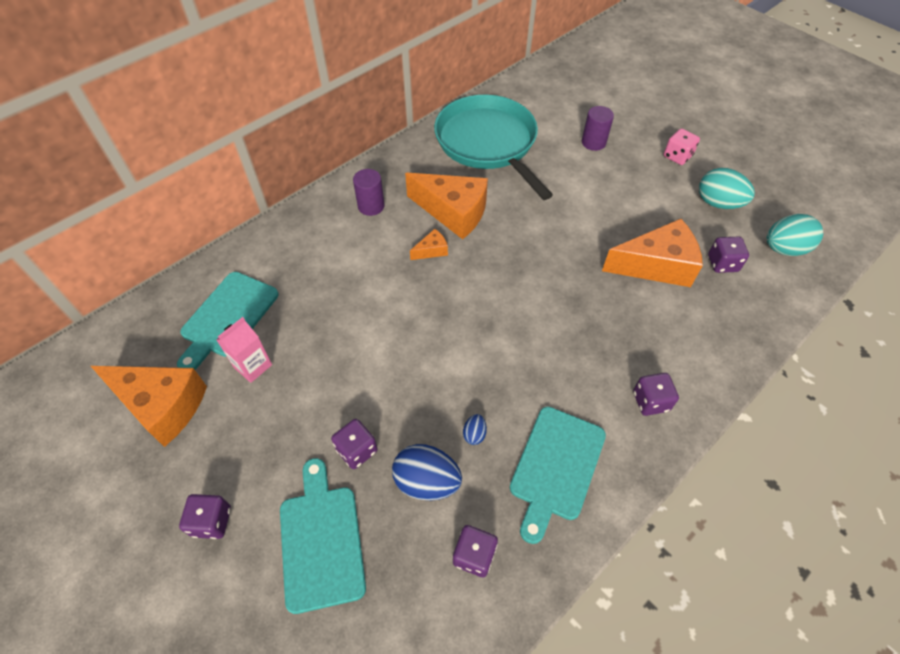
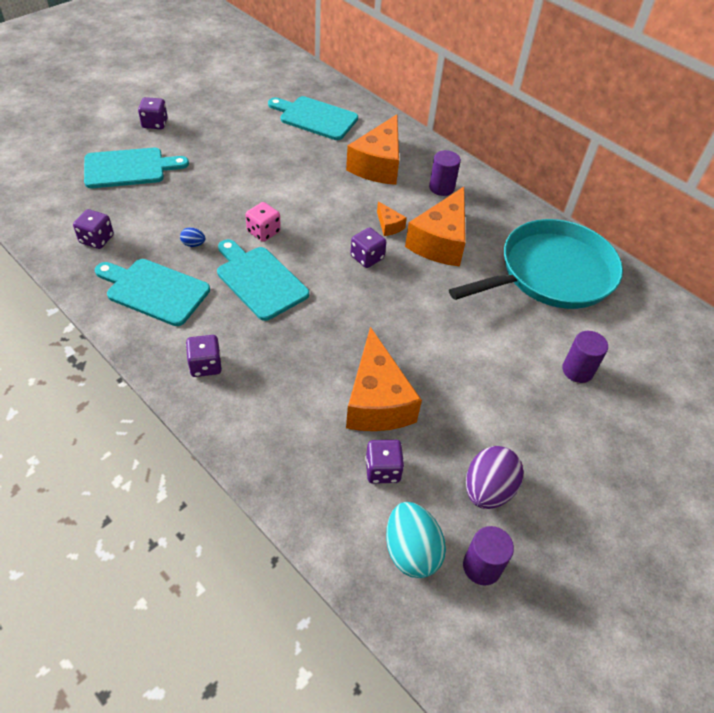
camera: 85 degrees right, 5 degrees down
(162, 405) = (243, 97): orange cheese -> orange cheese (378, 165)
(253, 366) = (271, 132): pink carton -> none
(357, 450) = (192, 183): purple dice -> purple dice (367, 257)
(427, 481) = (159, 217): blue egg -> none
(525, 361) = (259, 280): none -> turquoise cutting board
(677, 156) = (572, 460): pink dice -> pink dice (263, 232)
(718, 203) = (488, 490): turquoise egg -> purple egg
(779, 212) = (482, 566): none -> purple cylinder

